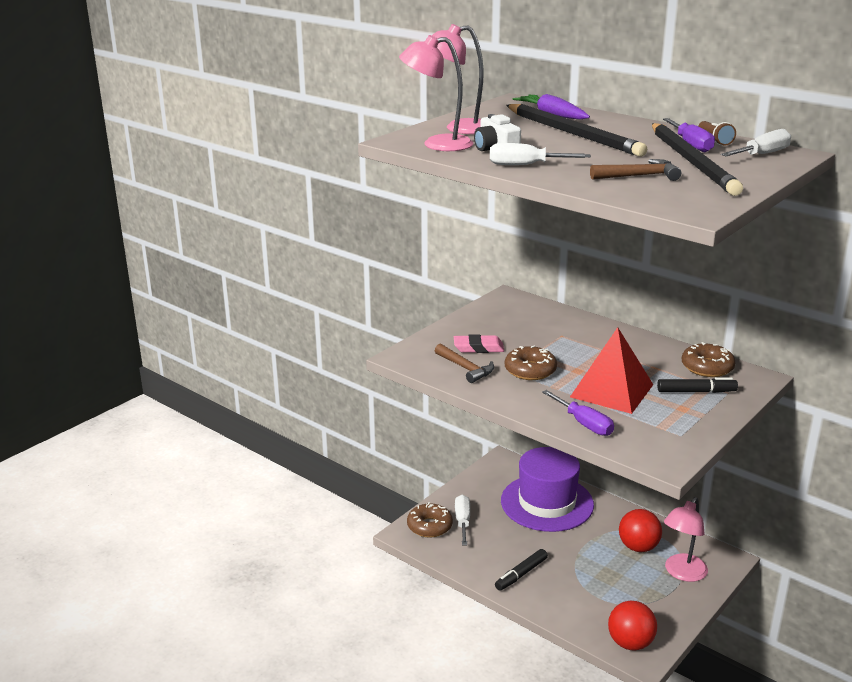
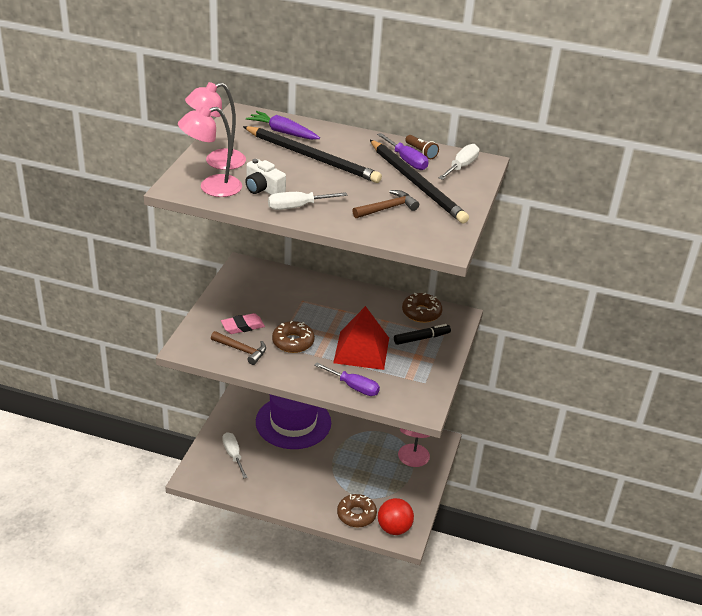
camera: 25 degrees left, 10 degrees up
(429, 526) = (208, 466): brown donut -> brown donut (356, 515)
(521, 574) = (296, 491): black marker -> none
(638, 547) = (374, 446): red ball -> none

